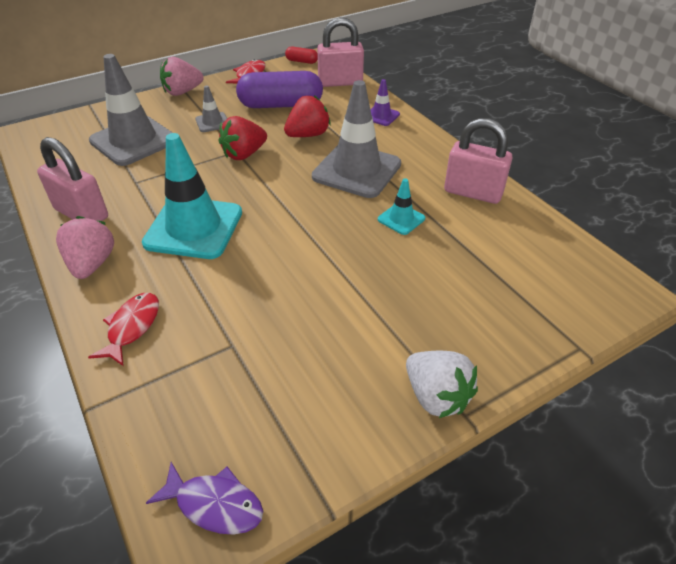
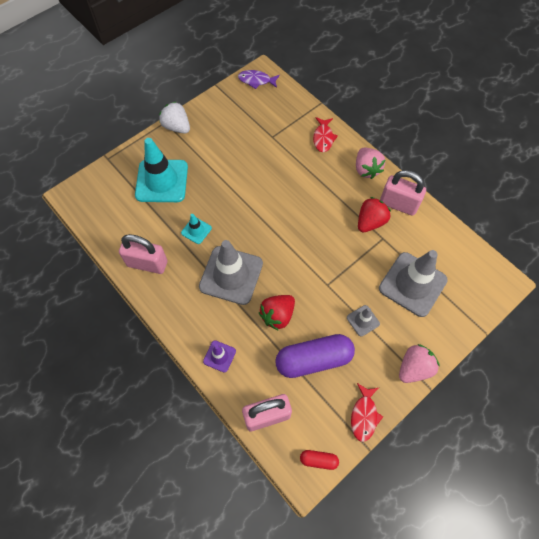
camera: 170 degrees right, 20 degrees up
(194, 228) = (323, 203): turquoise traffic cone -> turquoise traffic cone (162, 181)
(244, 154) = (320, 281): red strawberry -> red strawberry (370, 222)

